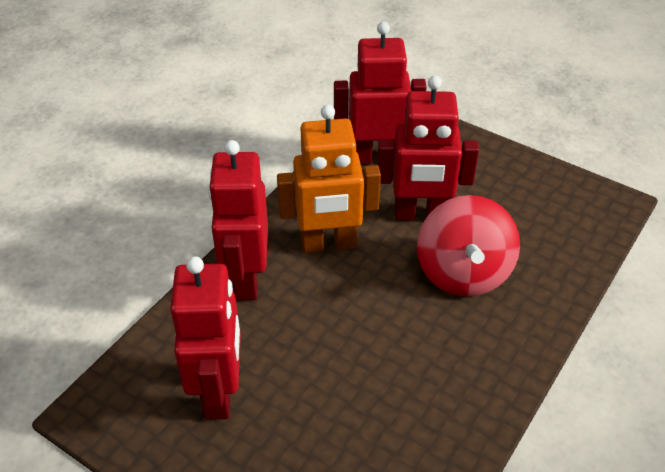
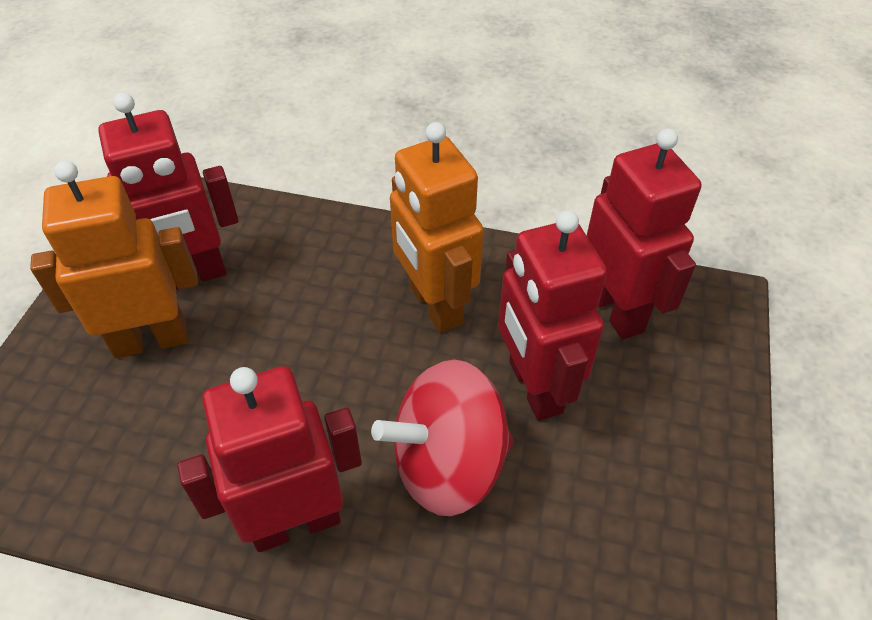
camera: 70 degrees right, 5 degrees up
(246, 279) = (349, 249): red robot -> red robot (295, 522)
(278, 431) = (151, 340): none -> orange robot

